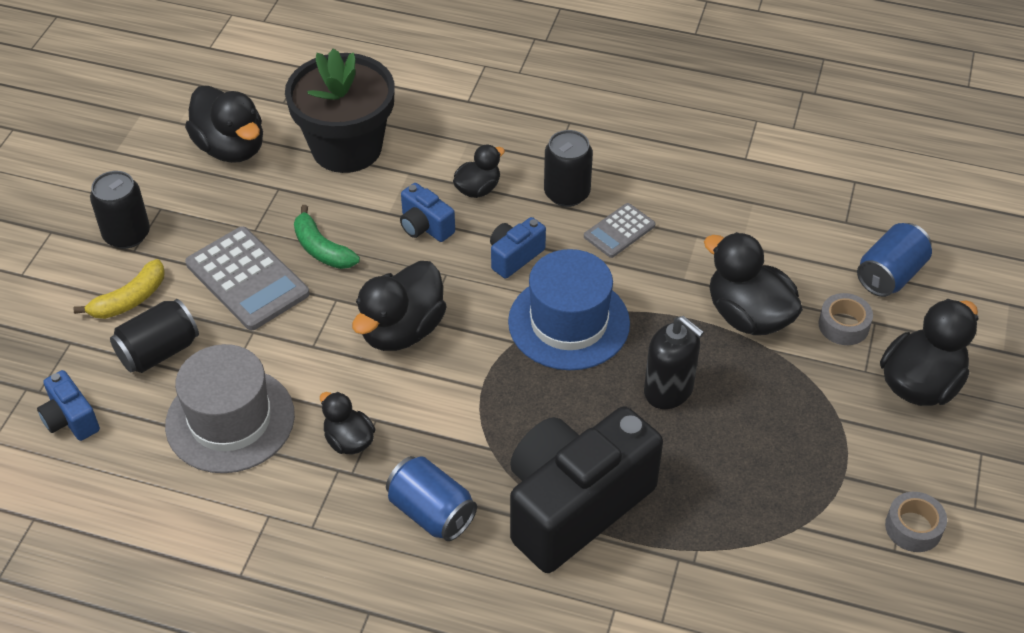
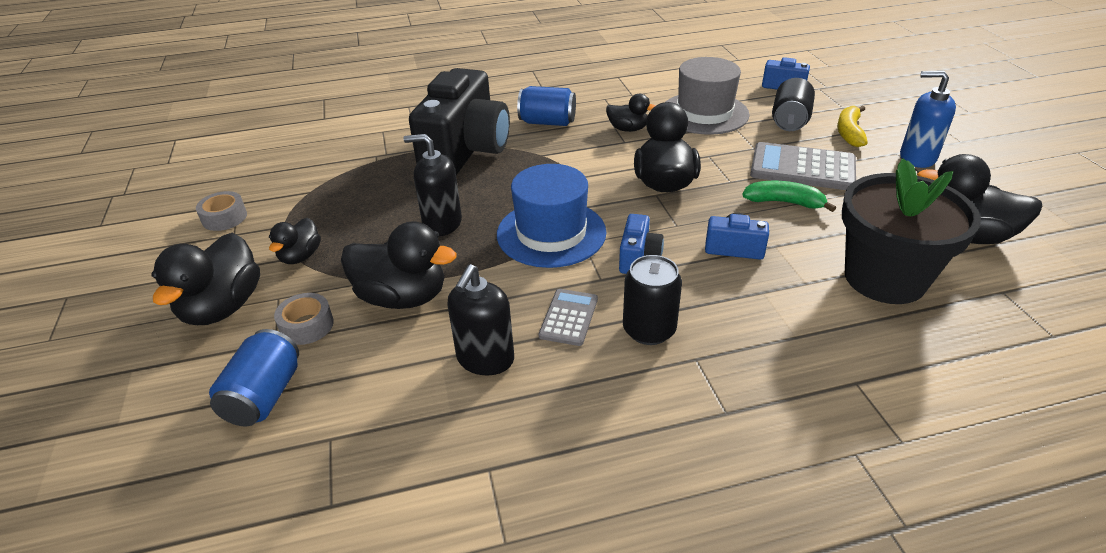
camera: 150 degrees right, 10 degrees down
(127, 234) = (917, 158): black can -> blue soap dispenser
(478, 189) = (731, 296): black duck -> black duck (300, 256)
(707, 228) = (485, 359): none -> black soap dispenser

